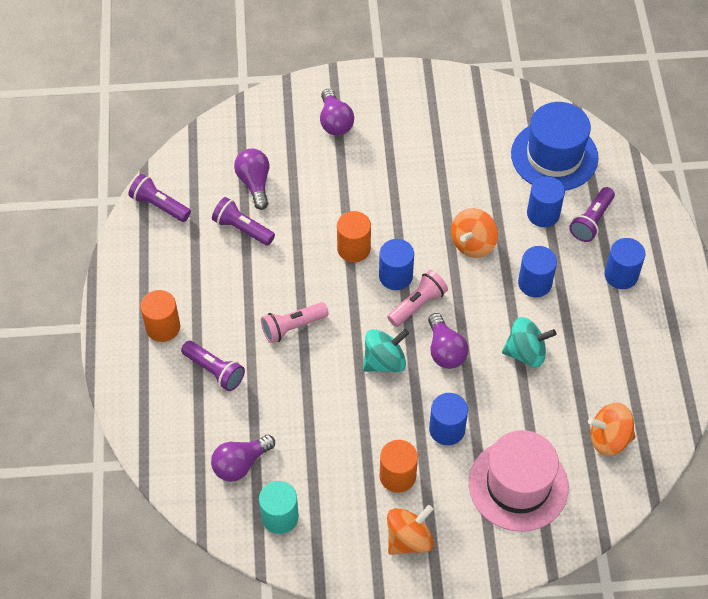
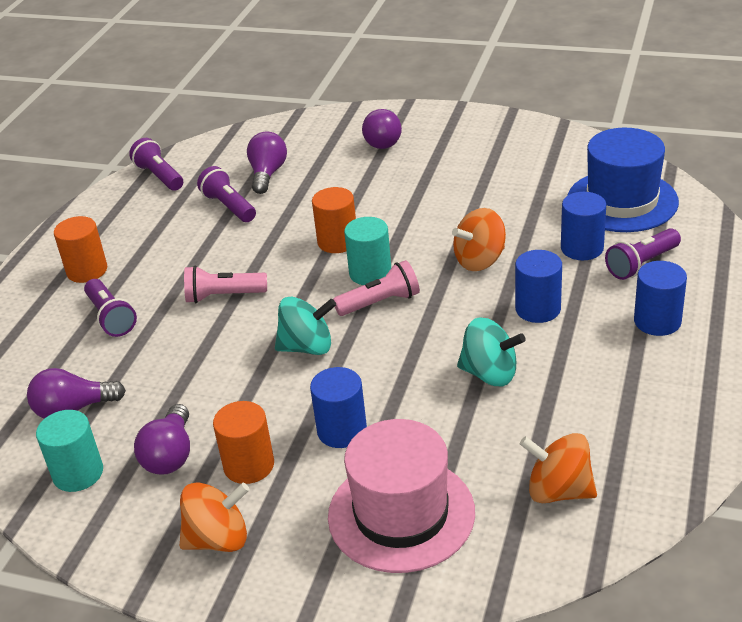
camera: 25 degrees right, 20 degrees down
(395, 276) = (370, 273): blue cylinder -> turquoise cylinder
(445, 350) = (387, 351): purple light bulb -> purple light bulb (170, 455)

